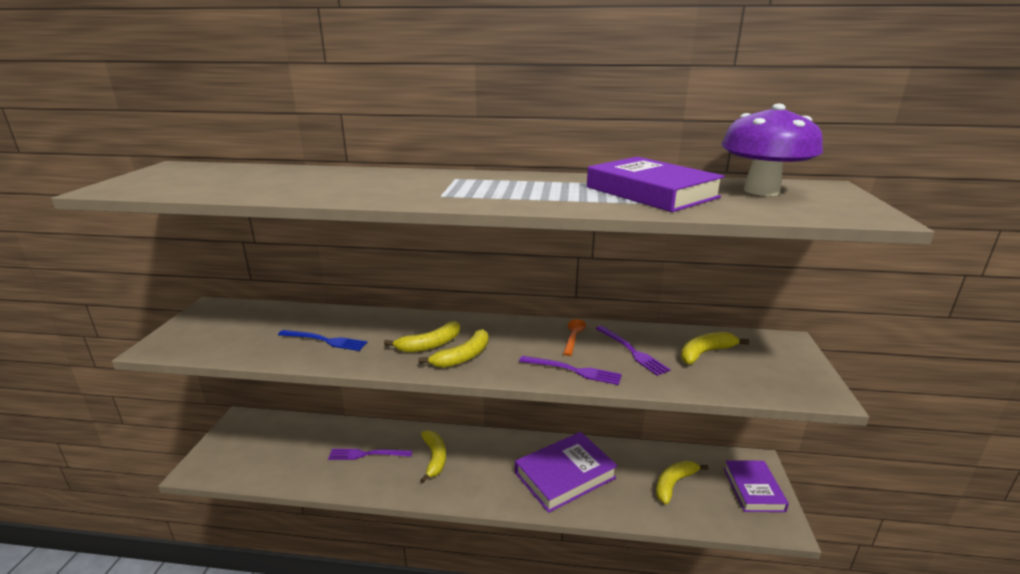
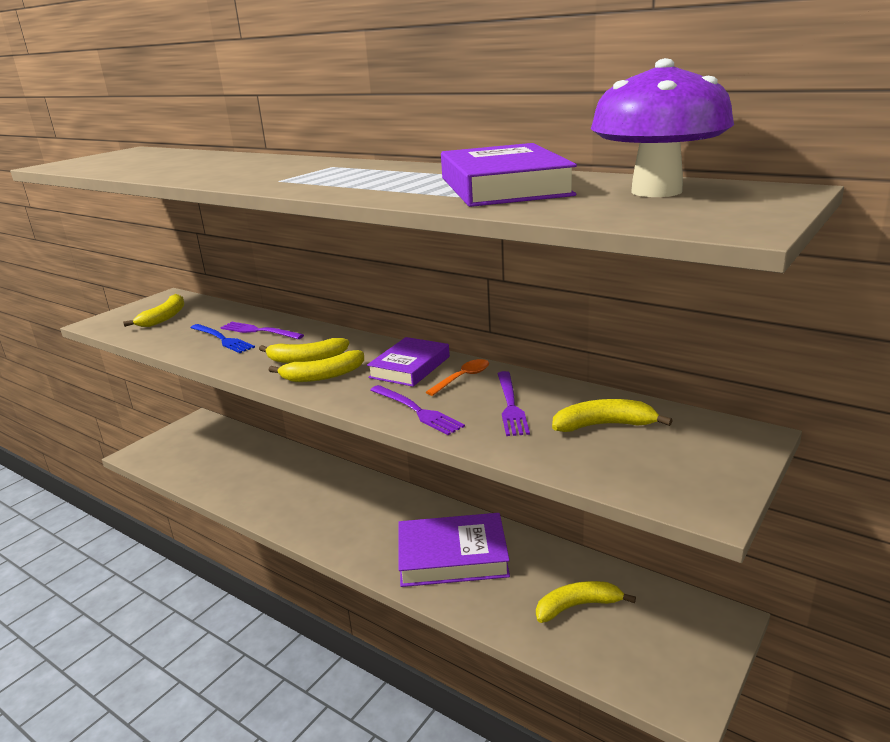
camera: 30 degrees right, 0 degrees up
(367, 454) = (276, 479): purple fork -> purple fork (259, 331)
(434, 458) = (333, 500): yellow banana -> yellow banana (164, 318)
(753, 489) = (684, 648): purple book -> purple book (410, 367)

